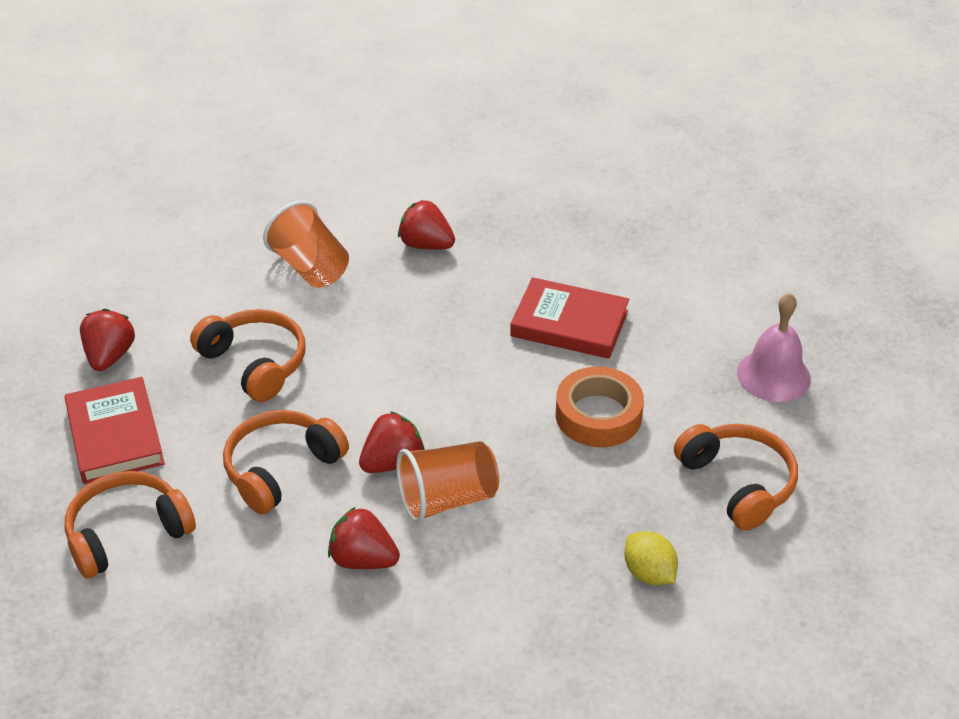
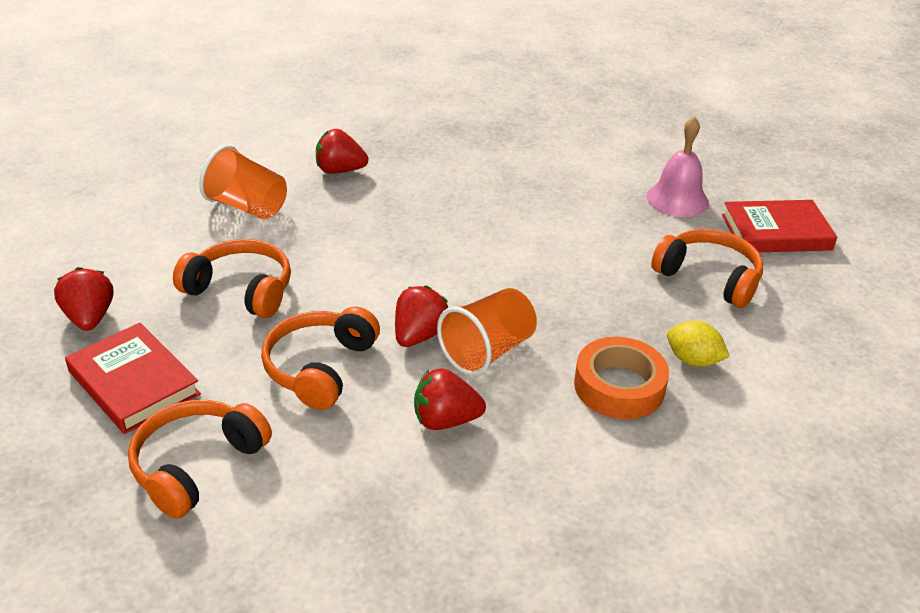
camera: 25 degrees left, 5 degrees down
(569, 323) = (497, 200): red book -> red book (776, 232)
(598, 415) = (567, 257): orange tape -> orange tape (619, 386)

